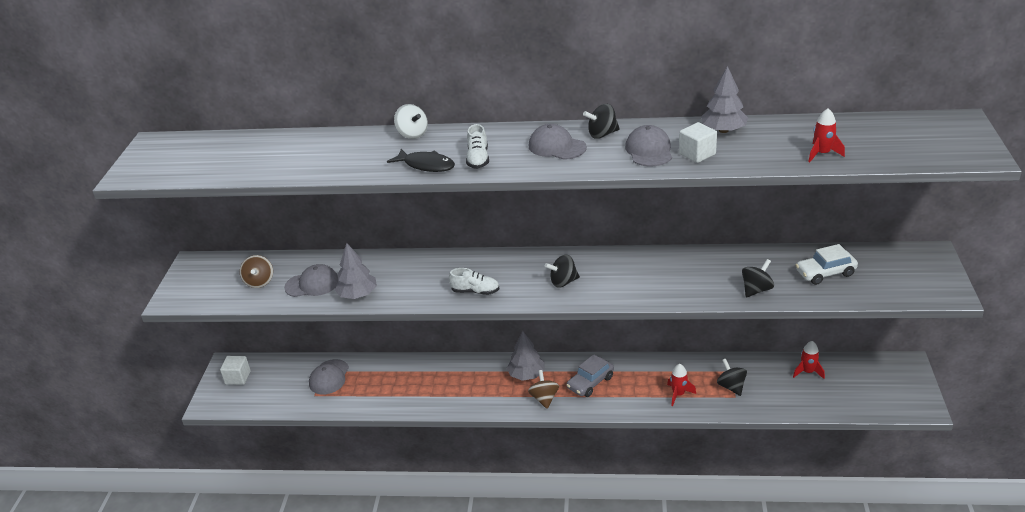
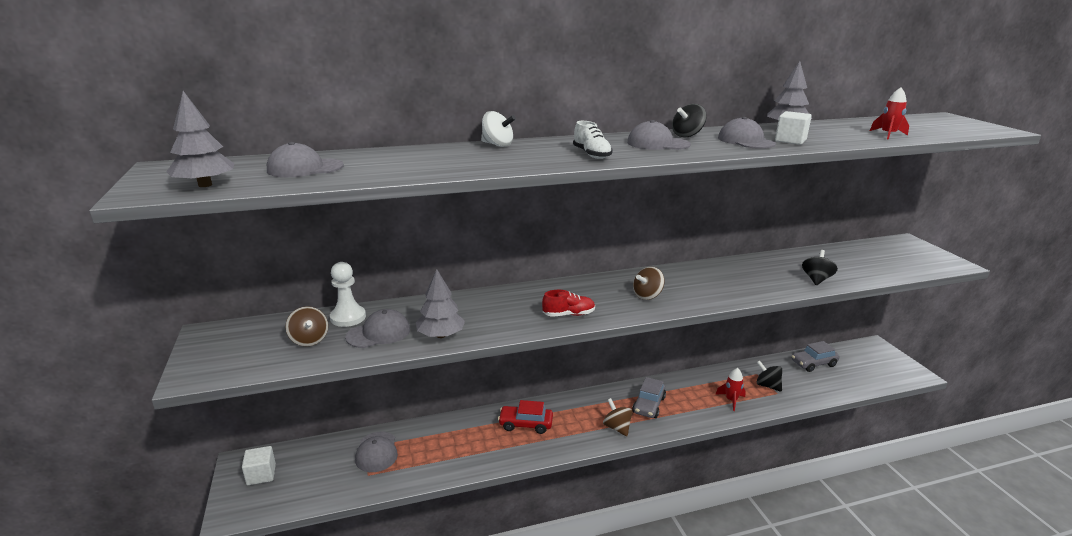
camera: 25 degrees left, 10 degrees down
(243, 155) = (305, 168): none -> grey cap
(297, 264) = (348, 317): none -> white pawn
(426, 165) = (541, 161): black fish -> none
(464, 378) = (525, 424): none -> red car
(475, 291) = (568, 314): white shoe -> red shoe
(526, 374) = (585, 409): grey tree -> grey tree (205, 185)
(563, 282) = (647, 295): black spinning top -> brown spinning top
(807, 372) = (813, 363): red rocket -> grey car
(825, 273) = (852, 262): white car -> none

